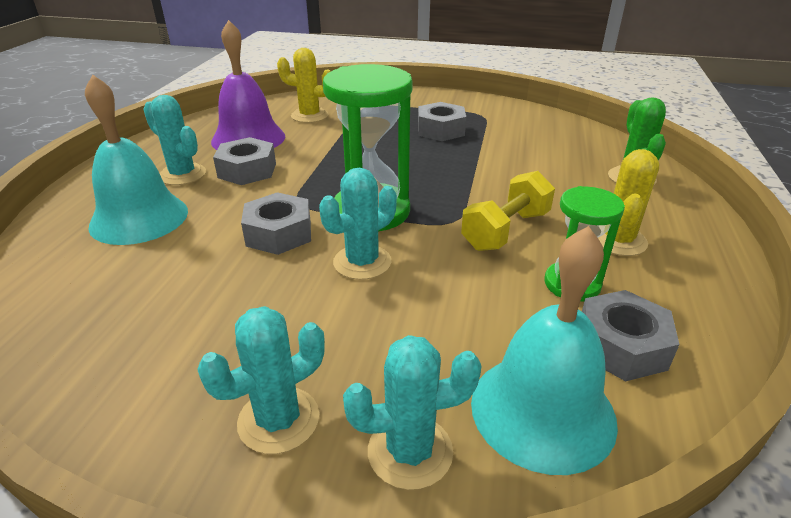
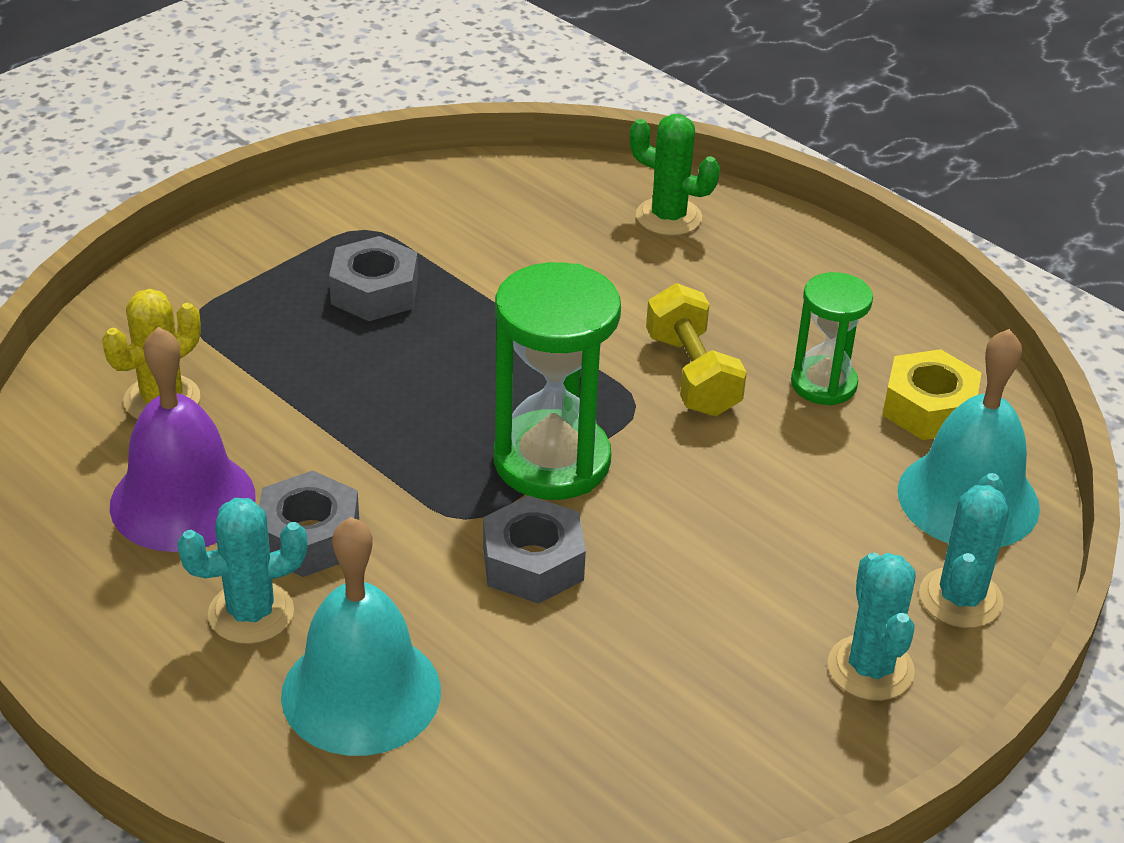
camera: 60 degrees left, 5 degrees up
(362, 262) = (661, 515): turquoise cactus -> none
(618, 240) = (779, 308): yellow cactus -> none
(621, 346) = (929, 408): grey nut -> yellow nut

